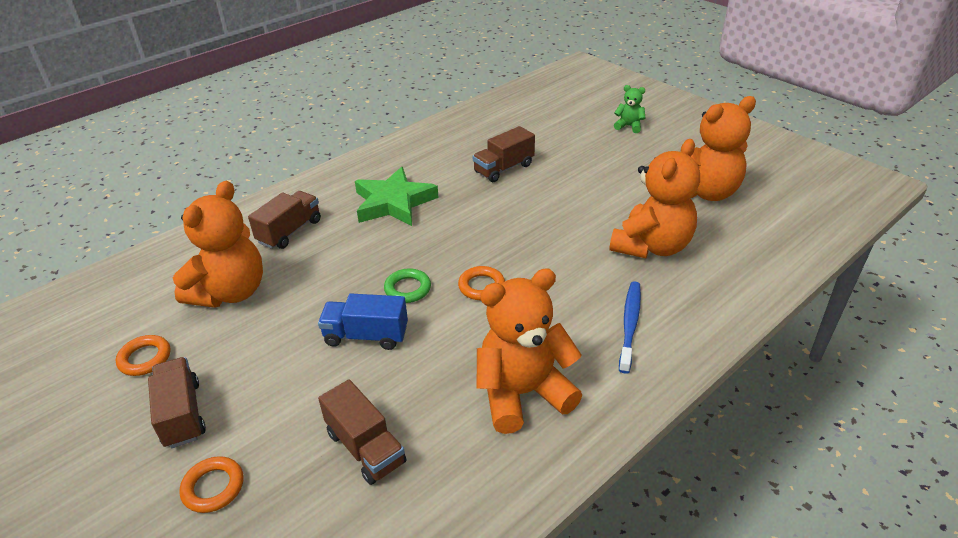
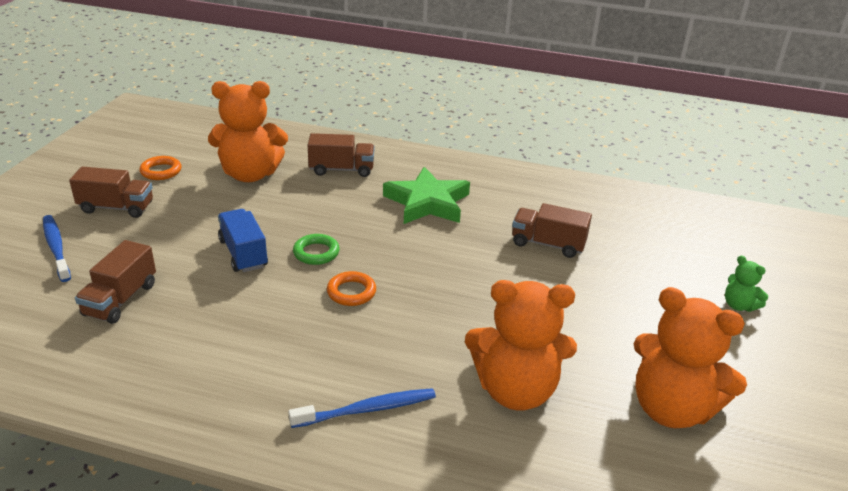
camera: 55 degrees right, 5 degrees down
(182, 414) = (116, 208): brown truck -> brown truck turned 60 degrees clockwise
(213, 487) = (56, 248): orange ring -> blue toothbrush
(523, 393) = (224, 364): orange teddy bear -> none
(629, 126) = (739, 305): green teddy bear -> green teddy bear turned 150 degrees clockwise

